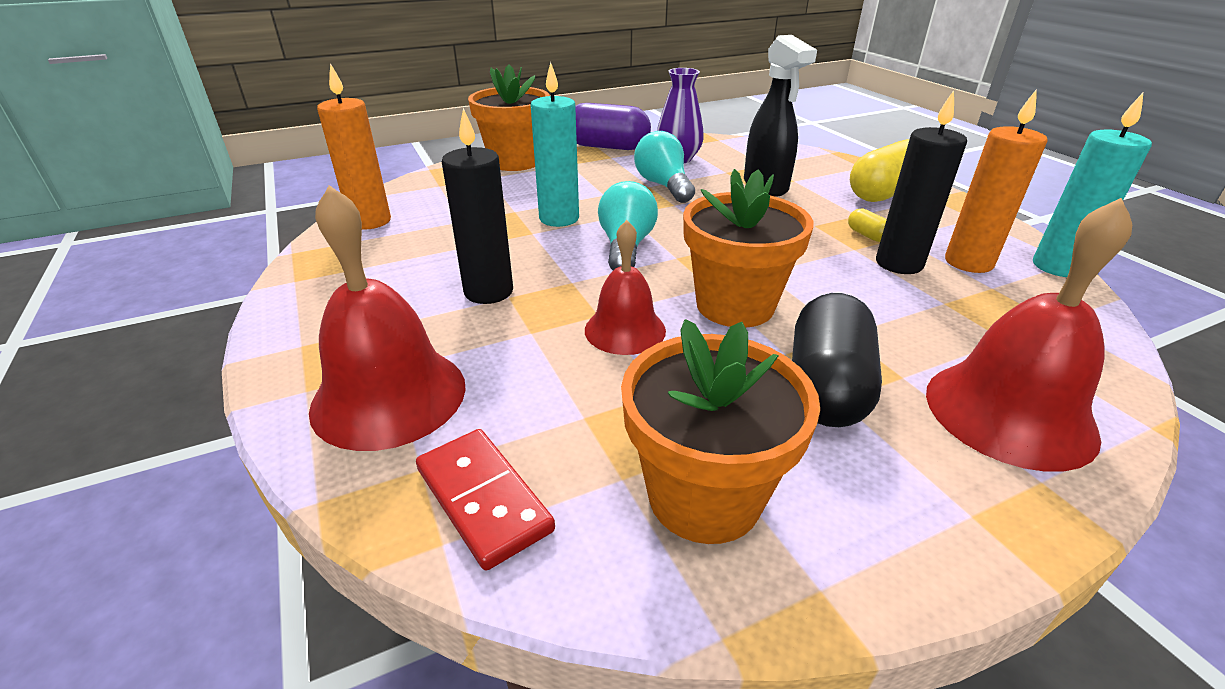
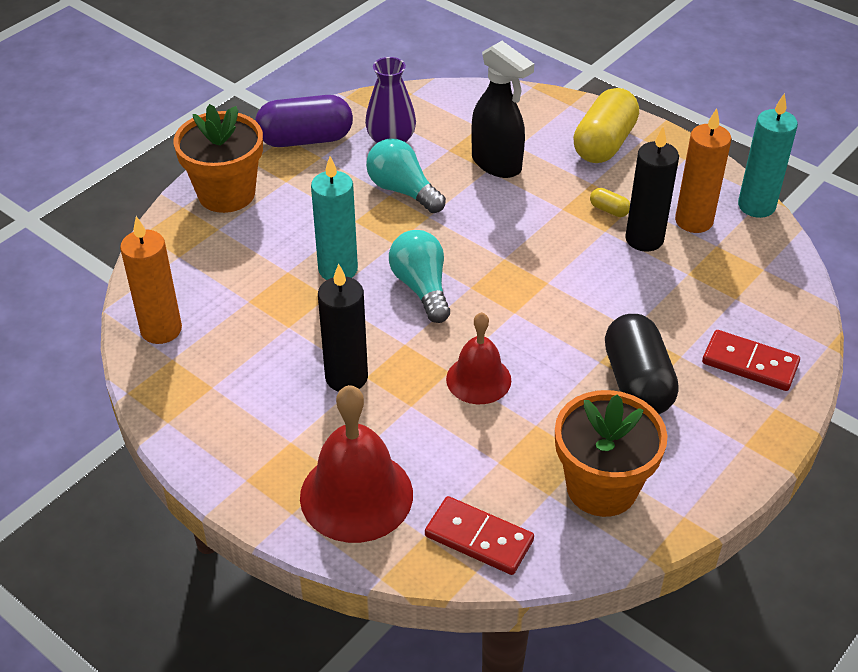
camera: 25 degrees left, 10 degrees up
(735, 305) = (544, 327): orange flower pot -> none
(1009, 413) = (750, 363): red bell -> red domino

